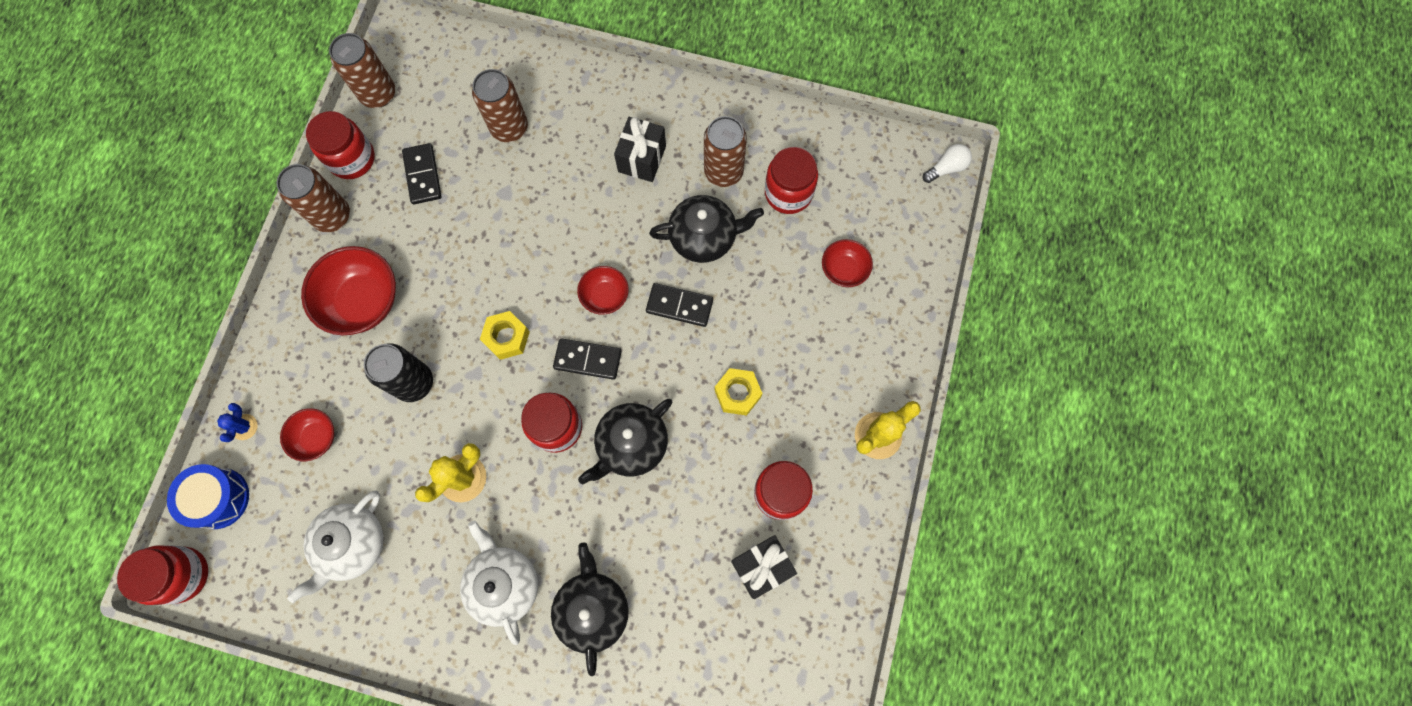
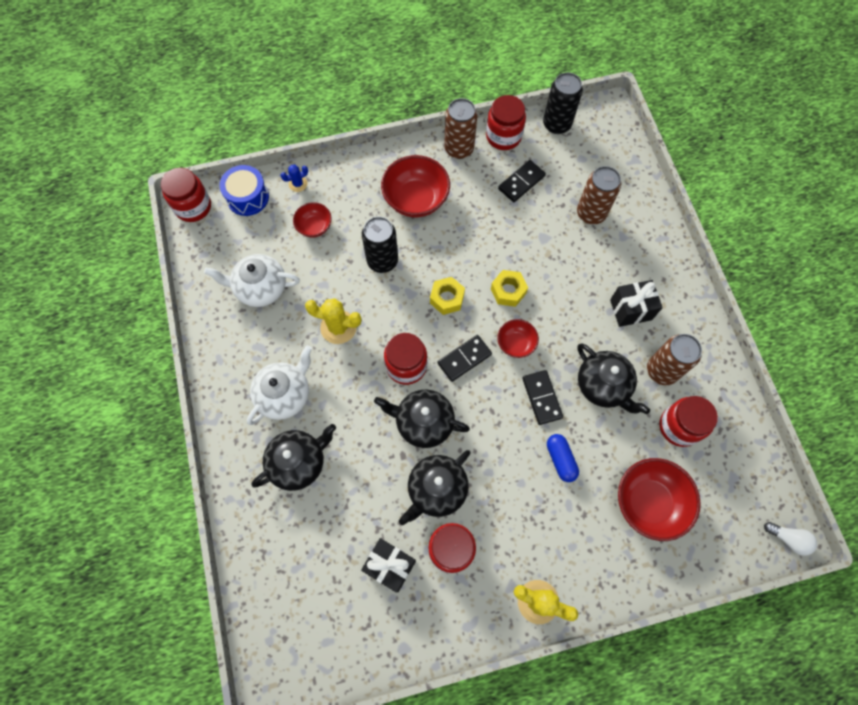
camera: 60 degrees right, 5 degrees down
(378, 94) = (556, 124): brown can -> black can
(587, 360) = (464, 359): black domino -> black domino turned 75 degrees clockwise
(711, 472) = (436, 489): none -> black teapot
(737, 393) = (504, 476): yellow nut -> yellow nut (508, 291)
(753, 327) = (560, 459): none -> blue capsule
(844, 270) = (648, 502): red bowl -> red bowl, size x1.79

